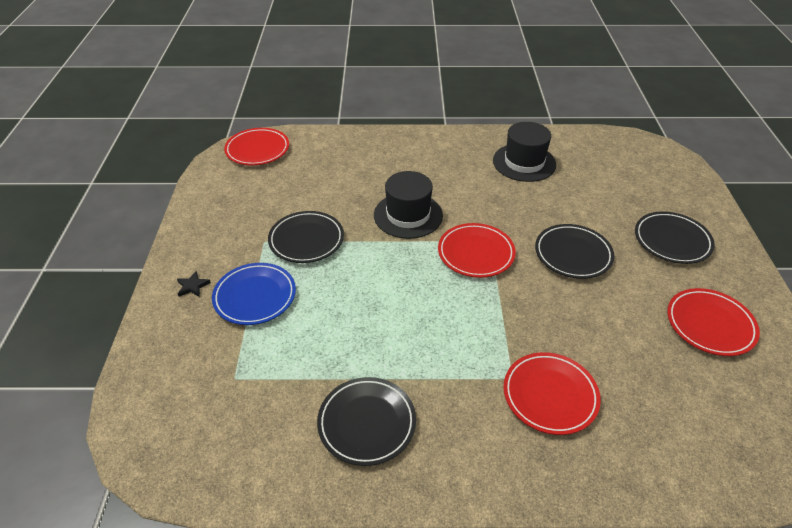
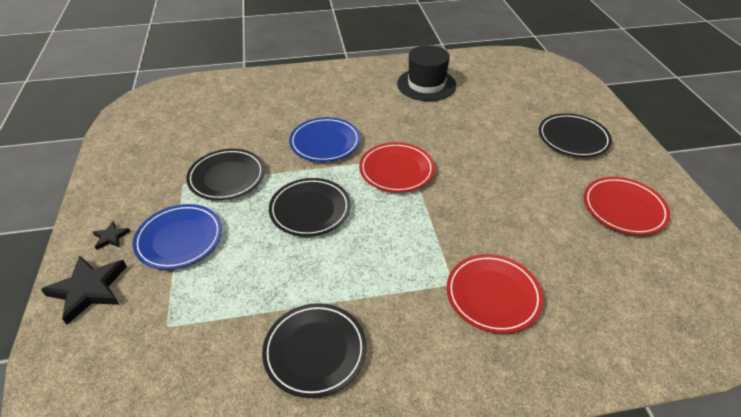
camera: 10 degrees left, 0 degrees up
(168, 333) = (88, 289): none -> black star
(257, 150) = (166, 98): red plate -> none
(408, 215) = (325, 143): black hat -> blue plate
(573, 254) = (487, 161): black plate -> black plate (310, 210)

